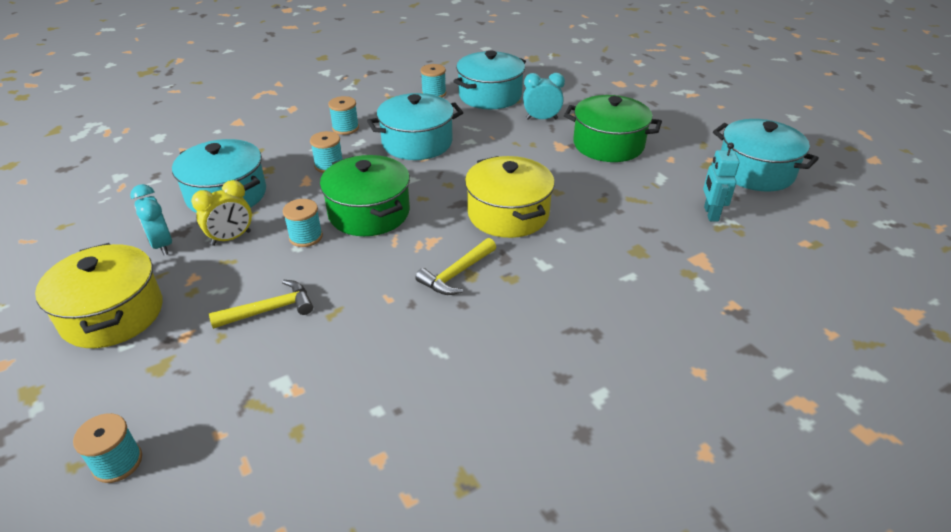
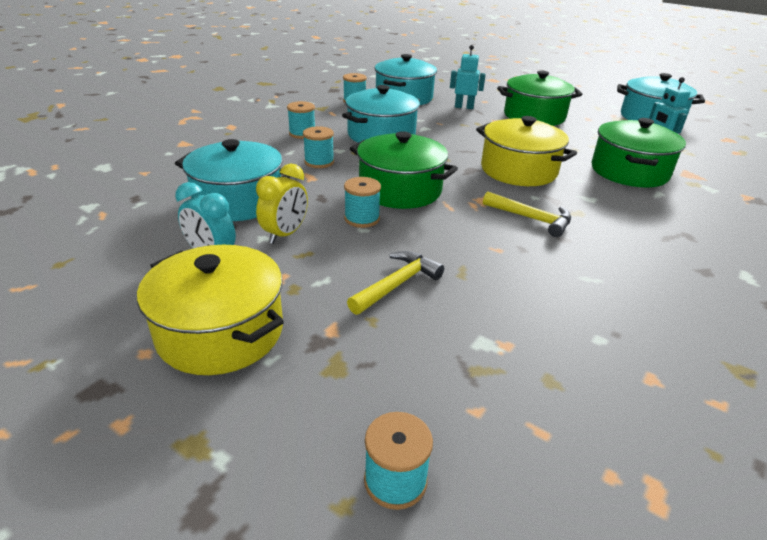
camera: 25 degrees left, 5 degrees down
(456, 274) = (531, 219): yellow hammer -> yellow hammer turned 75 degrees counterclockwise
(541, 119) = (464, 107): turquoise clock -> turquoise robot
(630, 241) = (629, 171): none -> green pot

